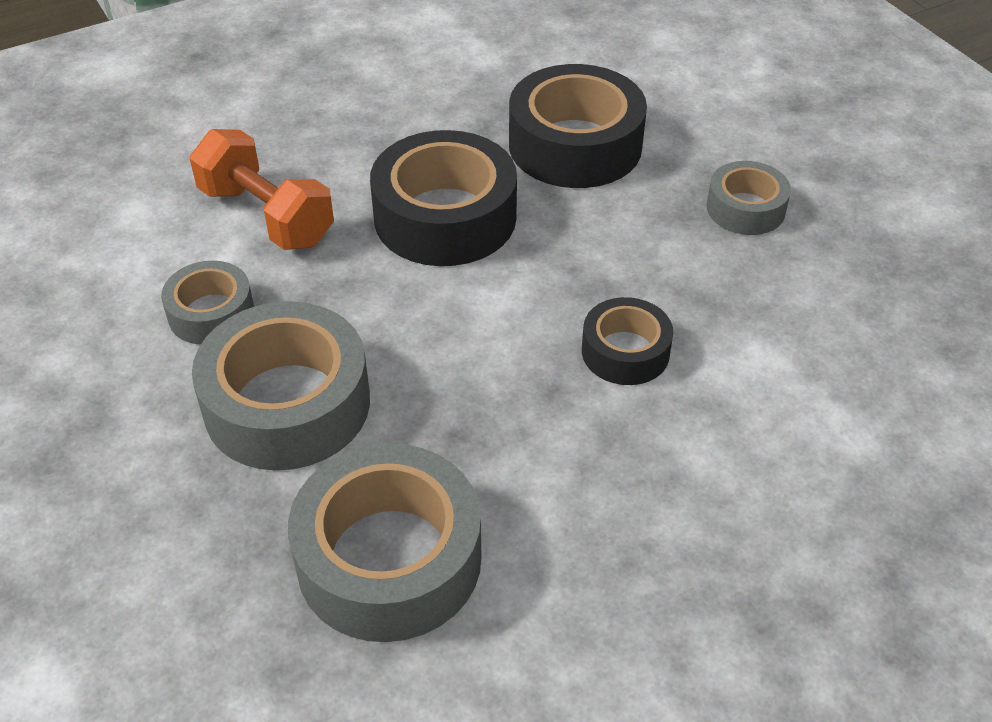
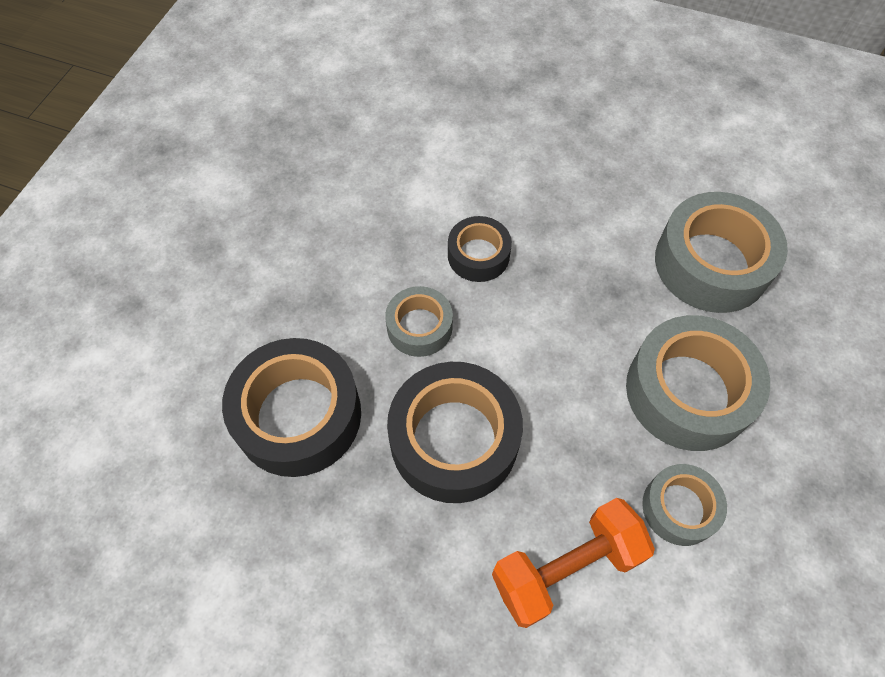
camera: 130 degrees left, 15 degrees up
(266, 216) = (566, 568): orange dumbbell -> orange dumbbell turned 60 degrees clockwise
(745, 208) = (290, 270): grey tape -> grey tape (419, 327)

